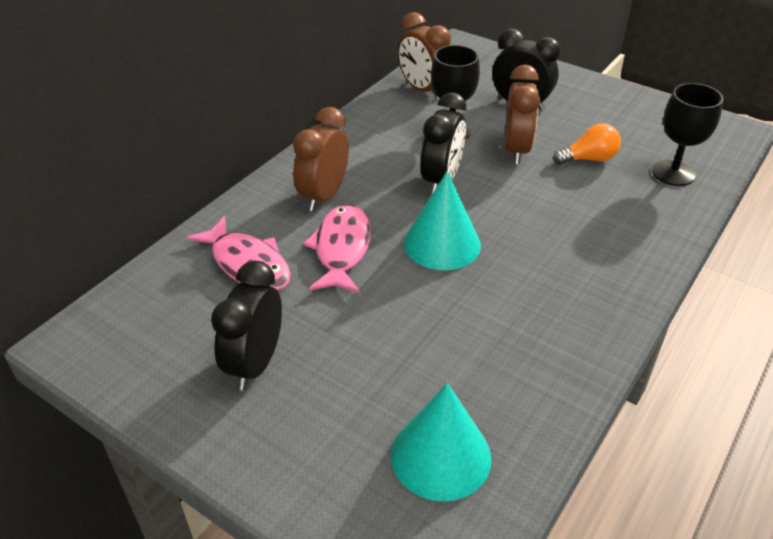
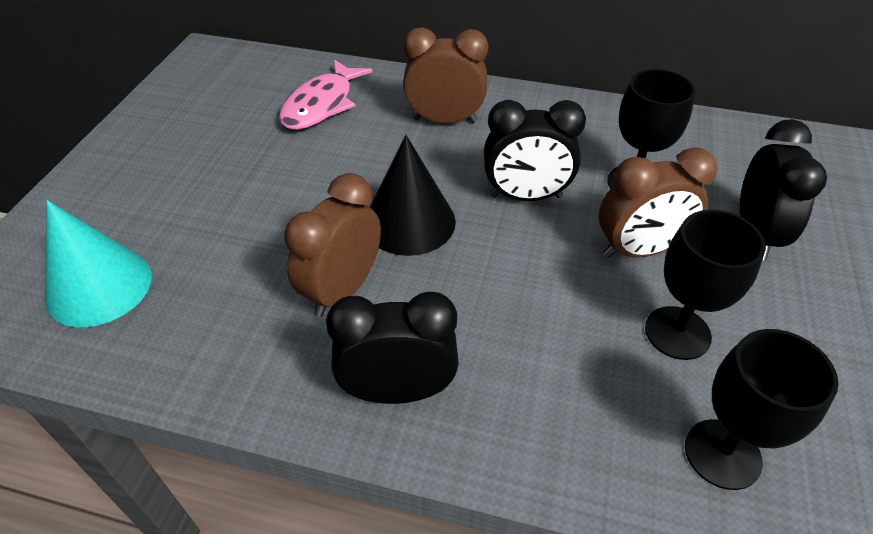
camera: 70 degrees right, 5 degrees up
(255, 364) = (198, 144): black clock -> black clock (398, 391)
(341, 249) = (367, 153): pink fish -> none
(423, 90) = (703, 140): brown clock -> brown clock (342, 290)
(442, 244) = (409, 221): turquoise cone -> black cone
(588, 159) = (677, 333): orange light bulb -> black goblet

